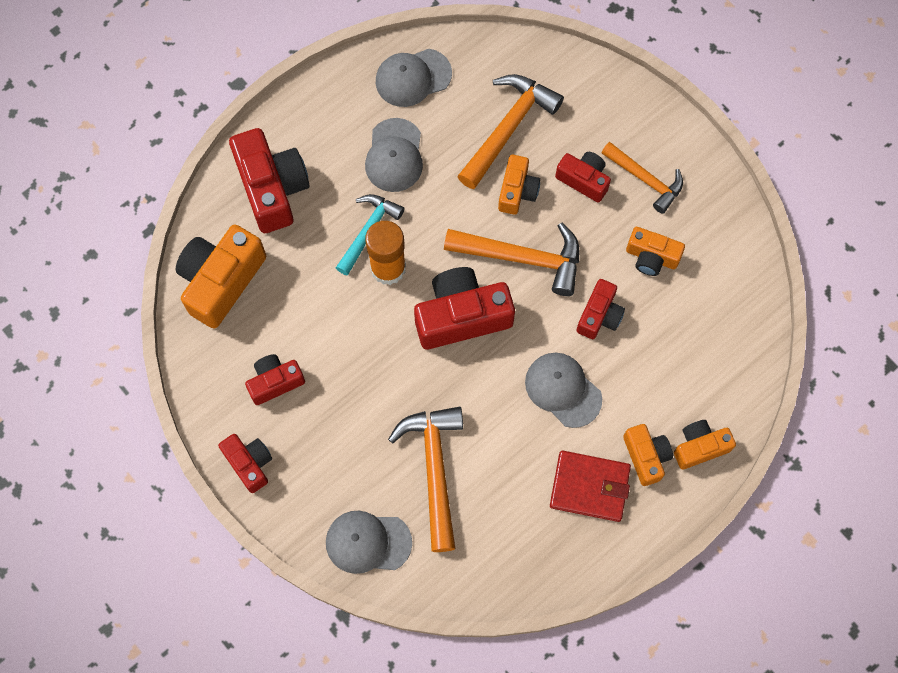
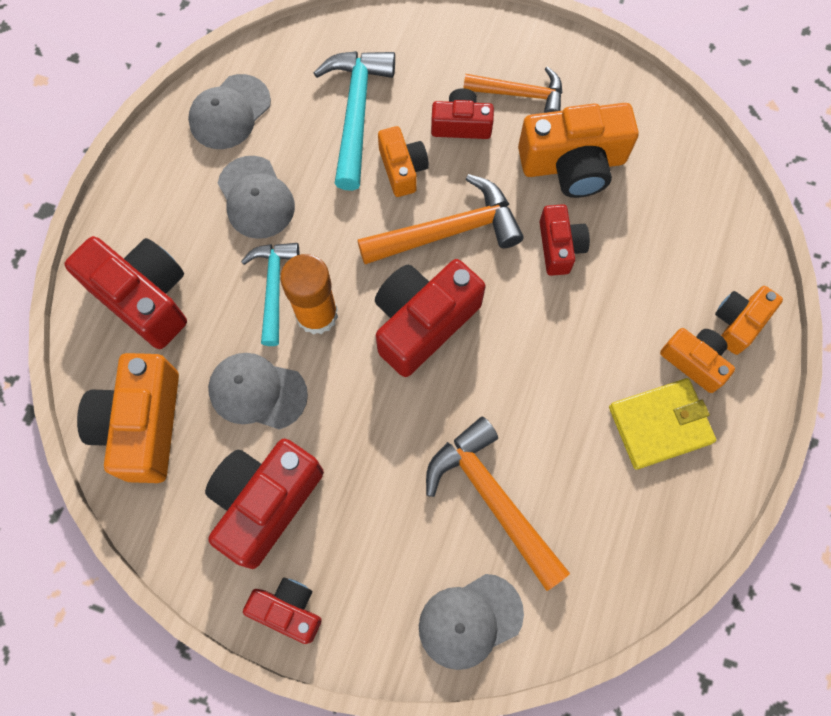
camera: 30 degrees left, 0 degrees up
(275, 382) = (265, 502): red camera -> red camera, size x1.74
(508, 128) = (356, 113): orange hammer -> turquoise hammer
(563, 390) = (571, 341): grey cap -> grey cap (257, 392)
(589, 487) = (660, 424): red wallet -> yellow wallet
(651, 257) = (573, 164): orange camera -> orange camera, size x1.74

